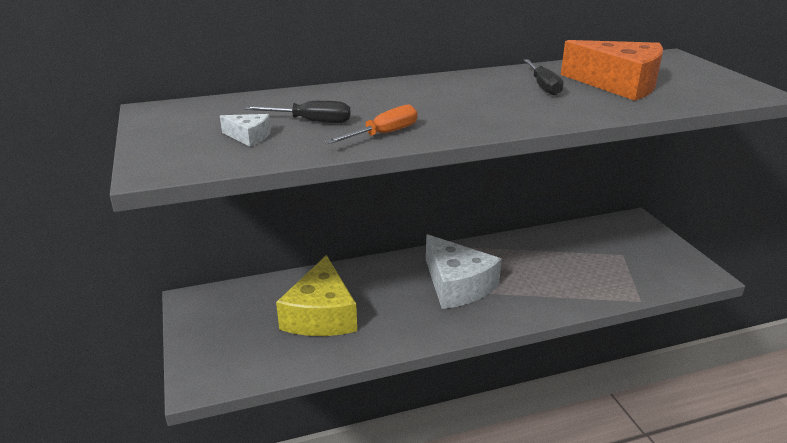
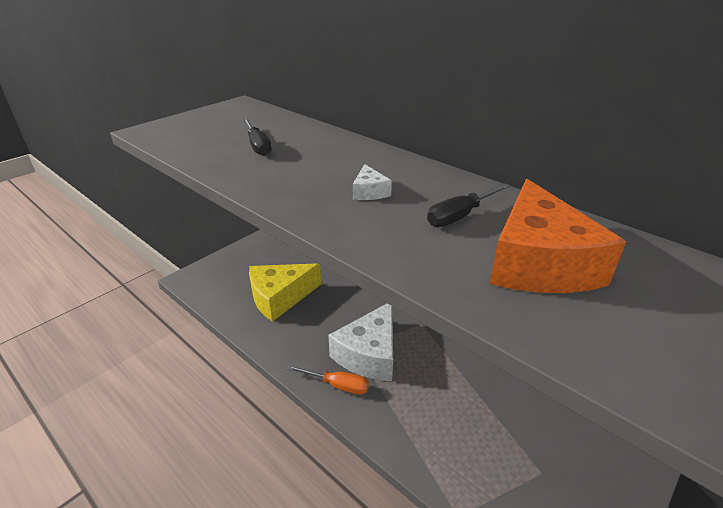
camera: 60 degrees right, 5 degrees up
(249, 137) = (214, 137): white cheese -> white cheese (369, 192)
(383, 134) = (252, 175): orange screwdriver -> orange screwdriver (337, 385)

